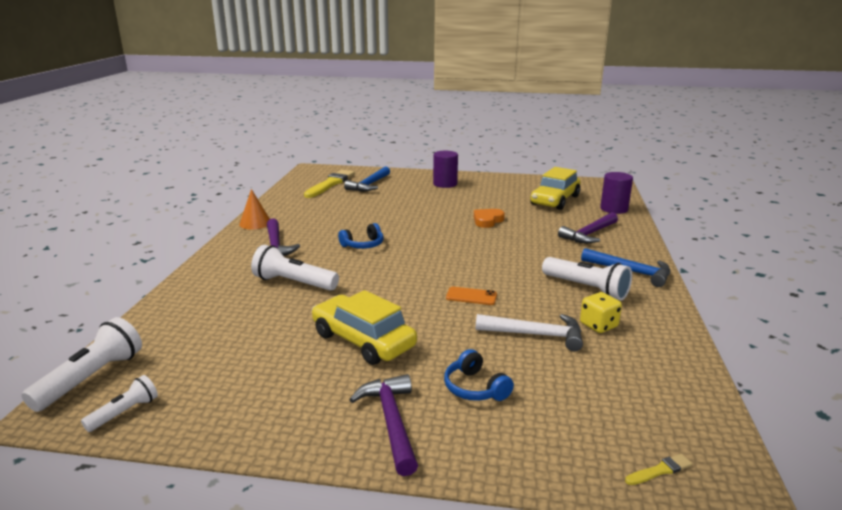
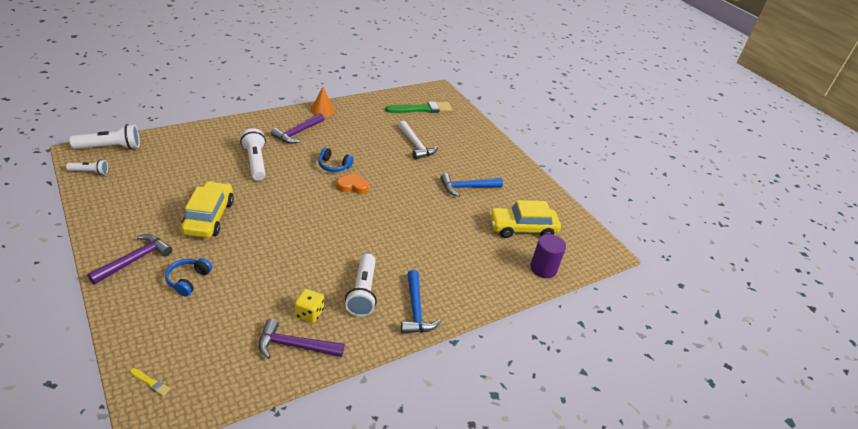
camera: 45 degrees right, 15 degrees up
(330, 184) = (421, 109): yellow brush -> green brush
(369, 185) = (440, 126): blue hammer -> blue hammer (467, 187)
(445, 184) = (487, 159): purple cylinder -> none
(471, 296) = (301, 240): orange phone -> none
(487, 220) = (436, 206): orange heart -> orange heart (352, 186)
(536, 335) = (271, 287): white hammer -> white hammer (416, 145)
(589, 234) = (468, 268): purple hammer -> purple hammer (295, 346)

